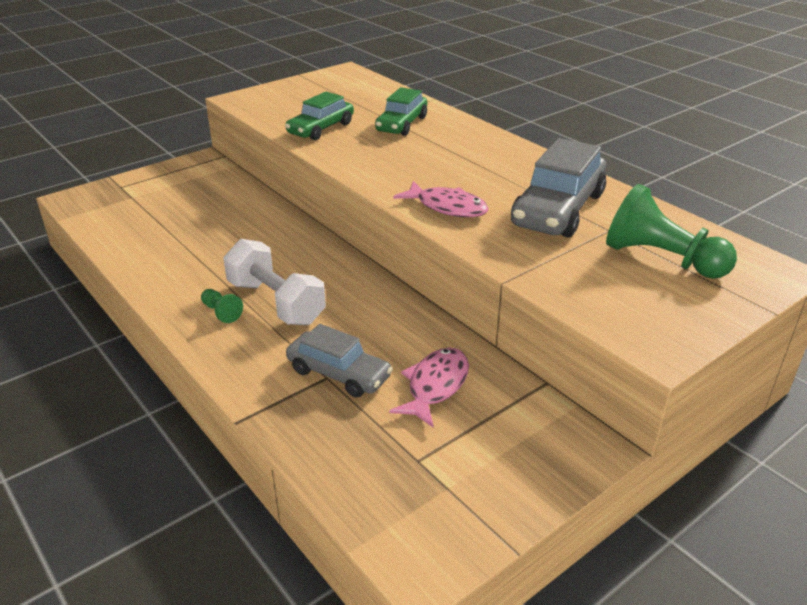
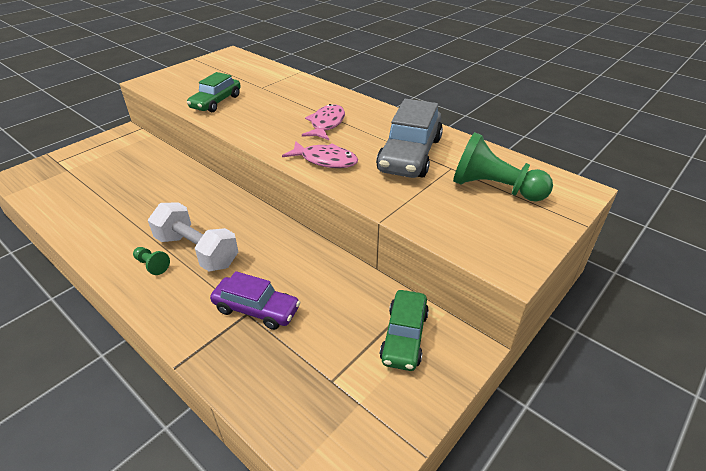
camera: 10 degrees left, 5 degrees up
(339, 374) = (256, 309): grey car -> purple car
(401, 124) = (279, 93): green car -> green car (404, 336)
(435, 386) = (335, 310): pink fish -> pink fish (326, 124)

